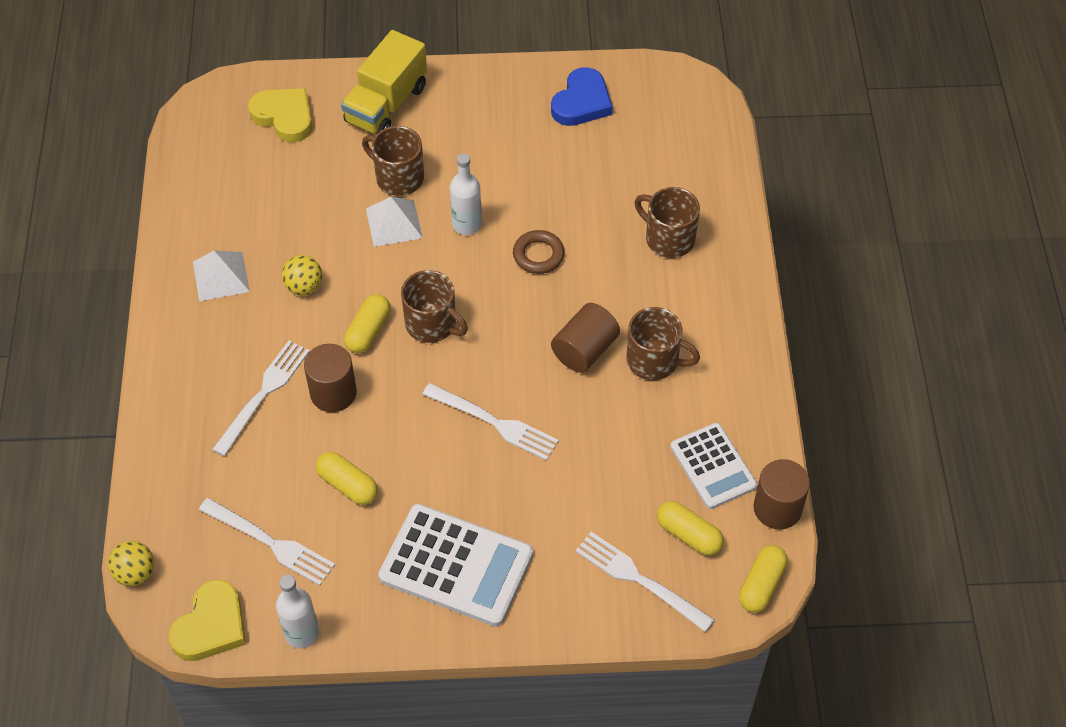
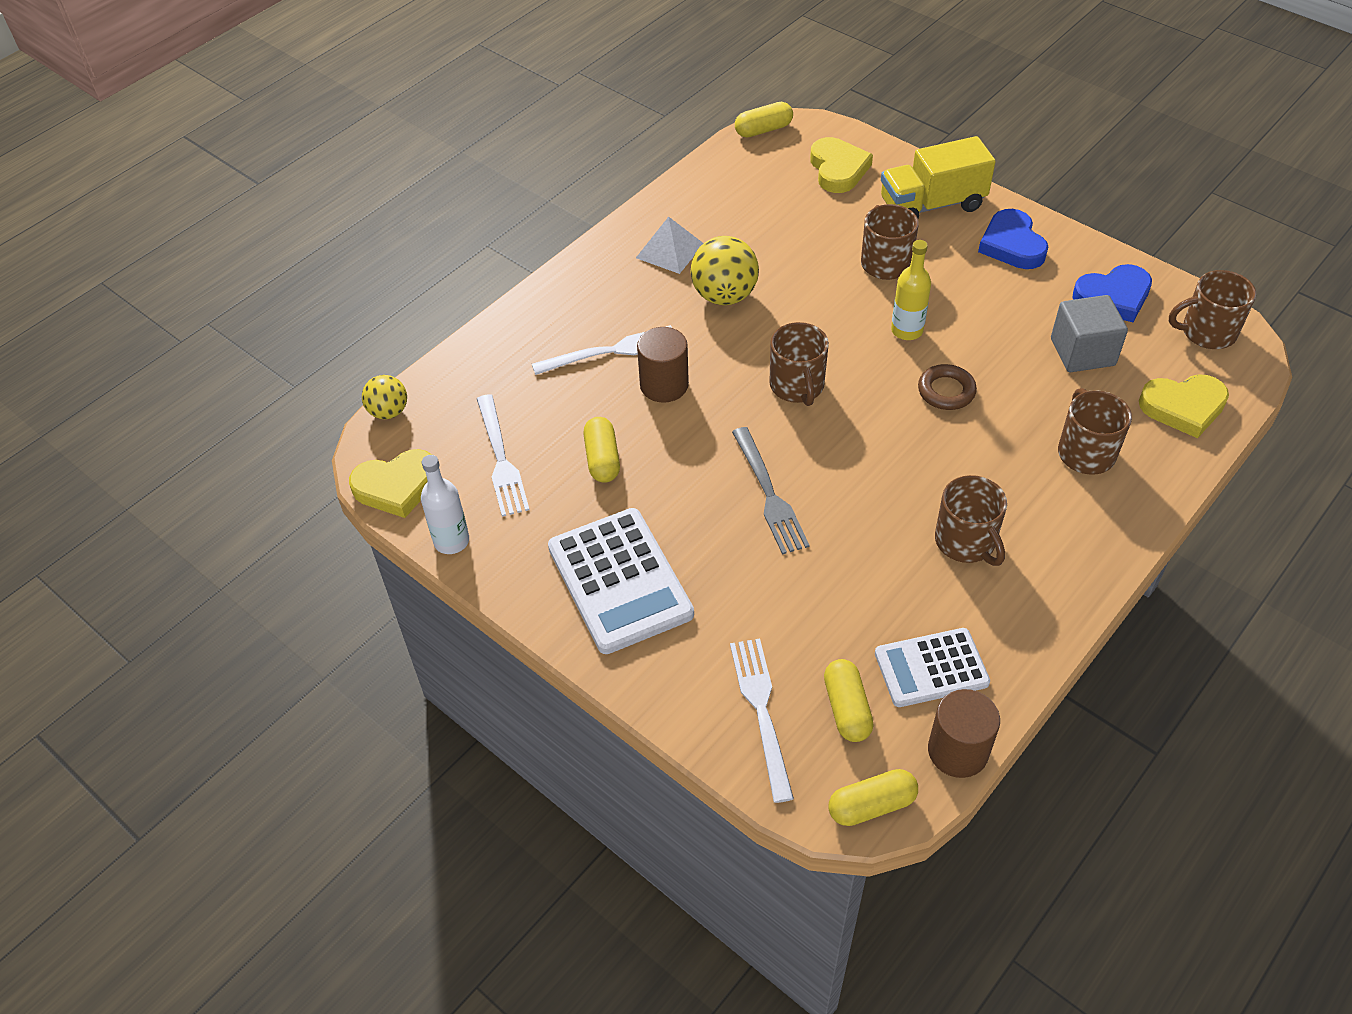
camera: 45 degrees right, 5 degrees down
(304, 286) = (724, 295): yellow ball -> yellow ball, size x1.63
(368, 331) = (740, 358): yellow capsule -> yellow capsule (763, 130)
(394, 223) = (846, 293): white pyramid -> none
(467, 224) = (907, 330): white bottle -> yellow bottle
(475, 102) = (1012, 244): none -> blue heart
(495, 423) = (770, 495): white fork -> grey fork
(584, 350) = (909, 491): brown cylinder -> none
(600, 161) = (1082, 352): none -> grey cube
(664, 91) = (1207, 332): none -> brown mug
(698, 161) = (1183, 407): none -> yellow heart
(713, 466) = (931, 668): white calculator -> white calculator turned 60 degrees clockwise

